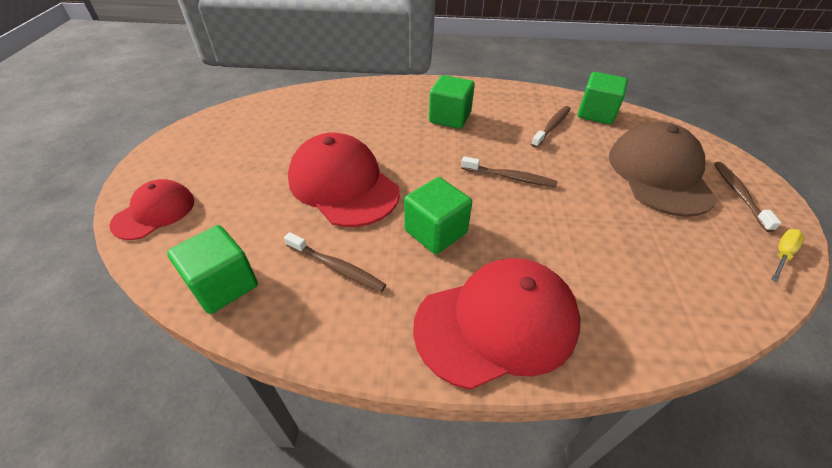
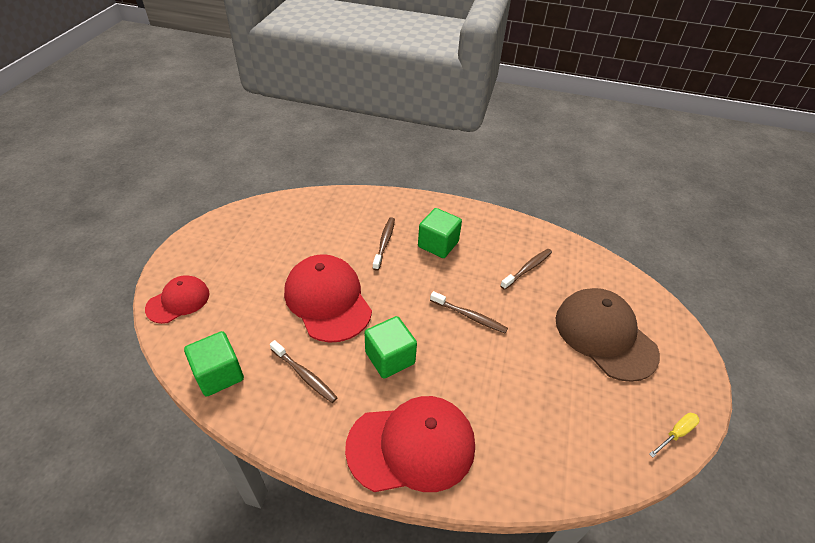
camera: 10 degrees right, 0 degrees up
(596, 113) = (575, 260): green cube -> none
(659, 174) = (605, 335): brown cap -> brown cap turned 45 degrees counterclockwise
(739, 194) = (669, 369): brown toothbrush -> brown toothbrush (384, 243)

